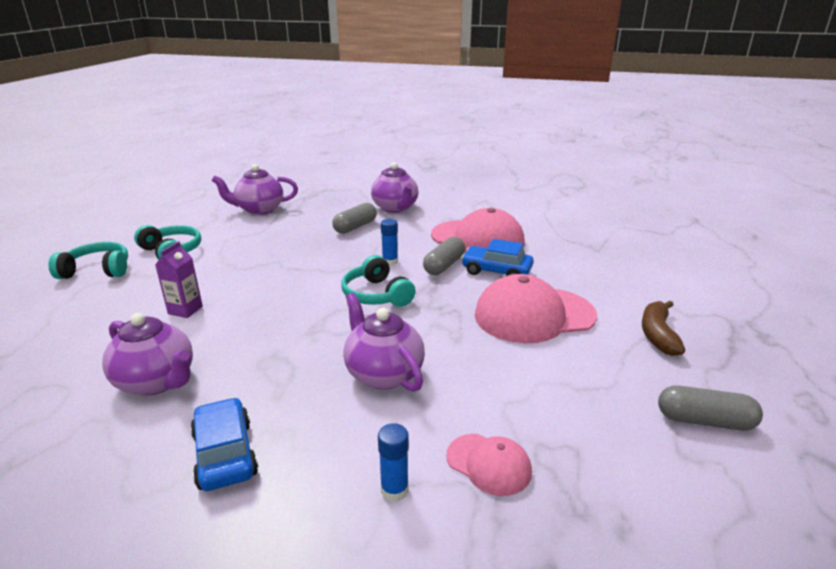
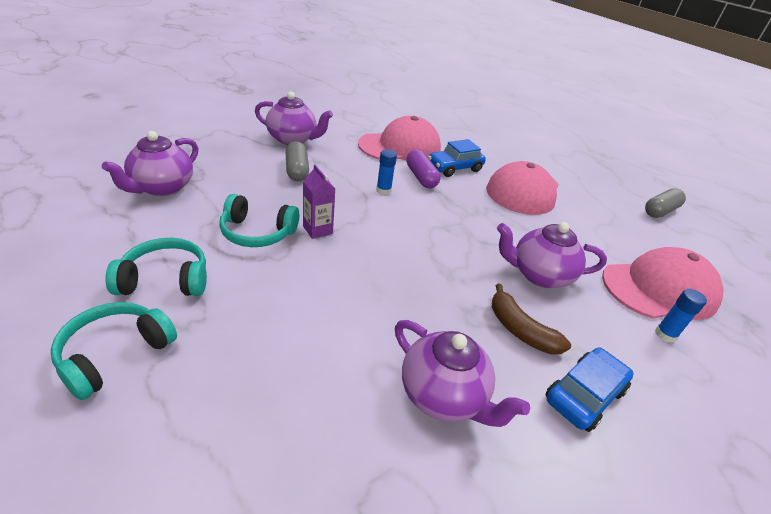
camera: 55 degrees left, 10 degrees up
(157, 381) = (443, 395): purple teapot -> purple teapot turned 60 degrees clockwise
(185, 310) = (323, 325): purple carton -> purple carton (317, 230)
(225, 454) = (584, 395): blue car -> blue car turned 120 degrees clockwise
(376, 295) = (428, 222): turquoise headphones -> turquoise headphones (257, 233)
(444, 265) = (421, 177): grey capsule -> purple capsule
(489, 464) = (659, 289): pink cap -> pink cap, size x1.97
(657, 335) = (579, 174): brown banana -> brown banana (520, 330)

